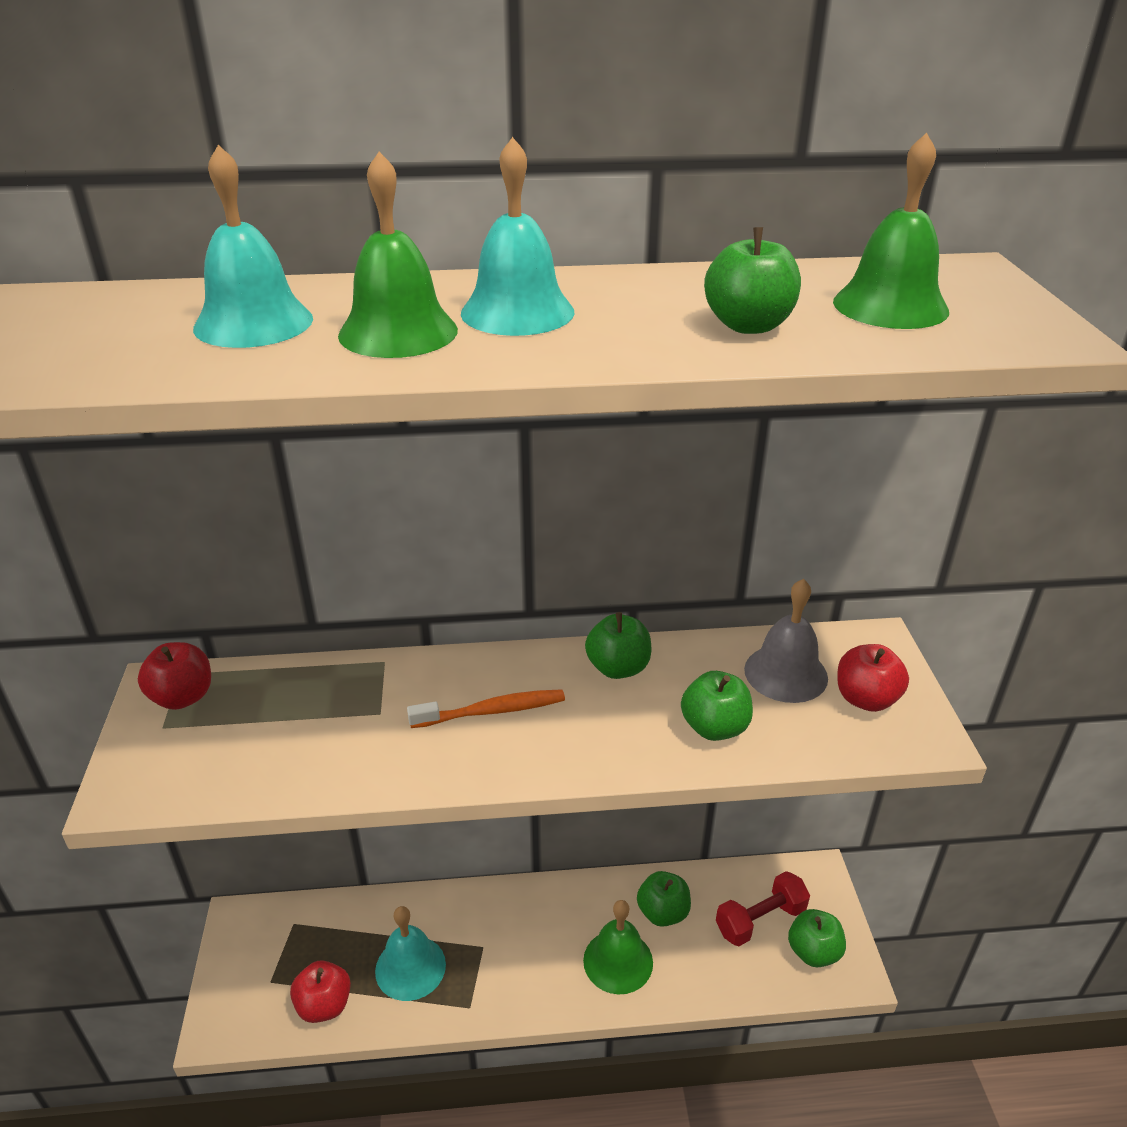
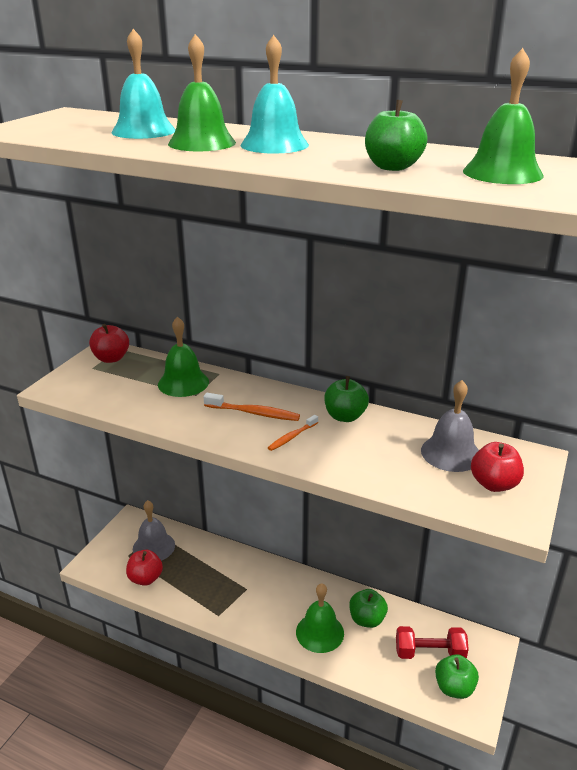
camera: 30 degrees right, 5 degrees down
(303, 948) = (153, 547): none -> grey bell
(343, 699) = (183, 383): none -> green bell
(410, 967) = (201, 581): turquoise bell -> none
(576, 730) = (292, 437): none -> orange toothbrush
(714, 727) = (376, 464): green apple -> none

